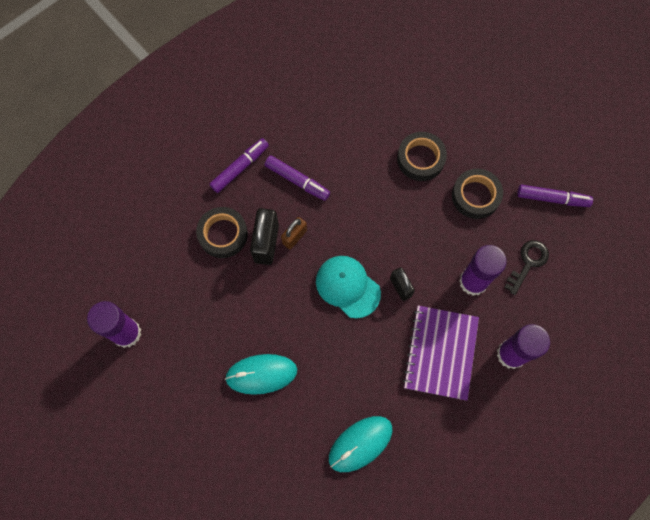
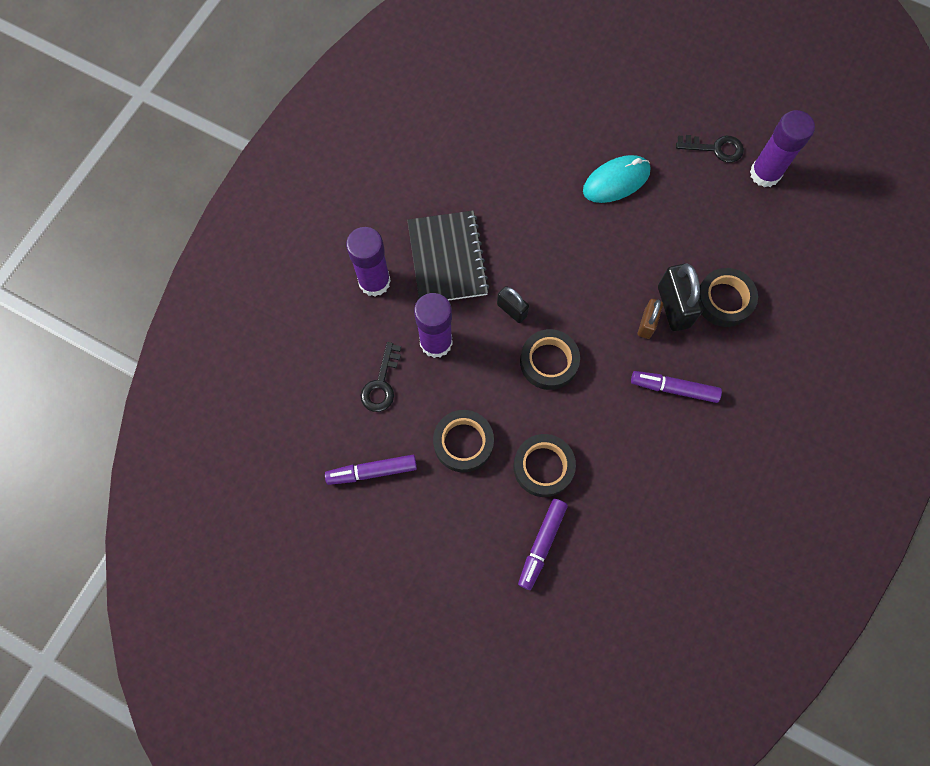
camera: 160 degrees right, 0 degrees up
(156, 374) = (715, 148): none -> black key
(240, 168) = (745, 381): purple marker -> purple marker (542, 544)
(347, 286) = (567, 291): turquoise cap -> none
(360, 443) = (496, 154): turquoise mouse -> none
(386, 234) = (549, 362): none -> black tape
(440, 353) = (447, 259): purple notebook -> black notebook

